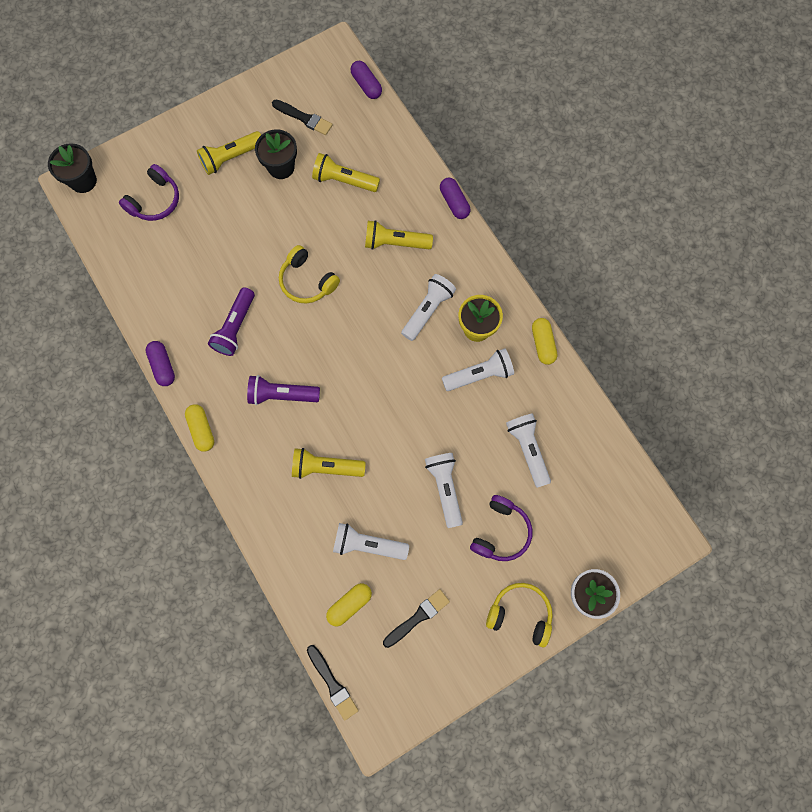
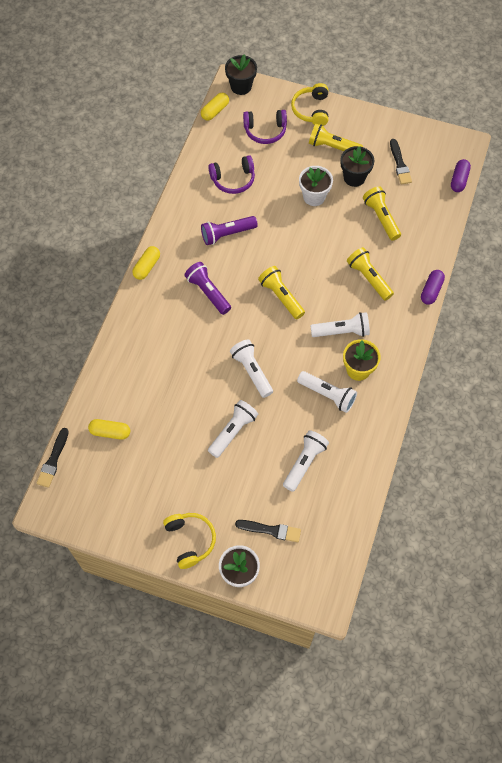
camera: 50 degrees right, 10 degrees down
(163, 366) = (167, 216): purple capsule -> none
(268, 218) = (314, 197): none -> white flower pot
(307, 281) = (294, 249): yellow headphones -> yellow headphones (311, 110)
(326, 467) = (184, 352): yellow flashlight -> yellow flashlight (281, 296)
(368, 545) = (156, 414): white flashlight -> white flashlight (251, 371)
(418, 617) = (135, 478): black brush -> black brush (271, 530)
(501, 532) = (234, 487): purple headphones -> purple headphones (233, 180)
(542, 344) = (386, 417): yellow capsule -> yellow capsule (215, 111)

